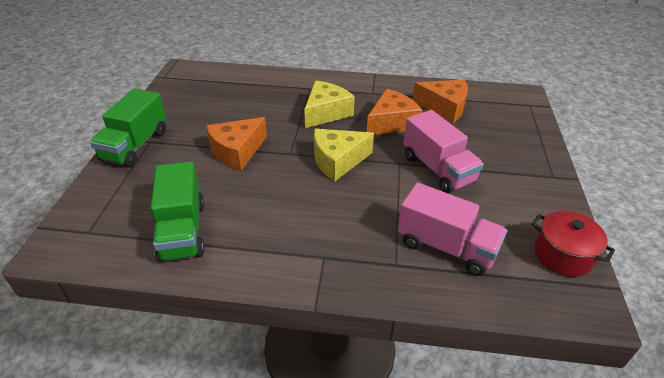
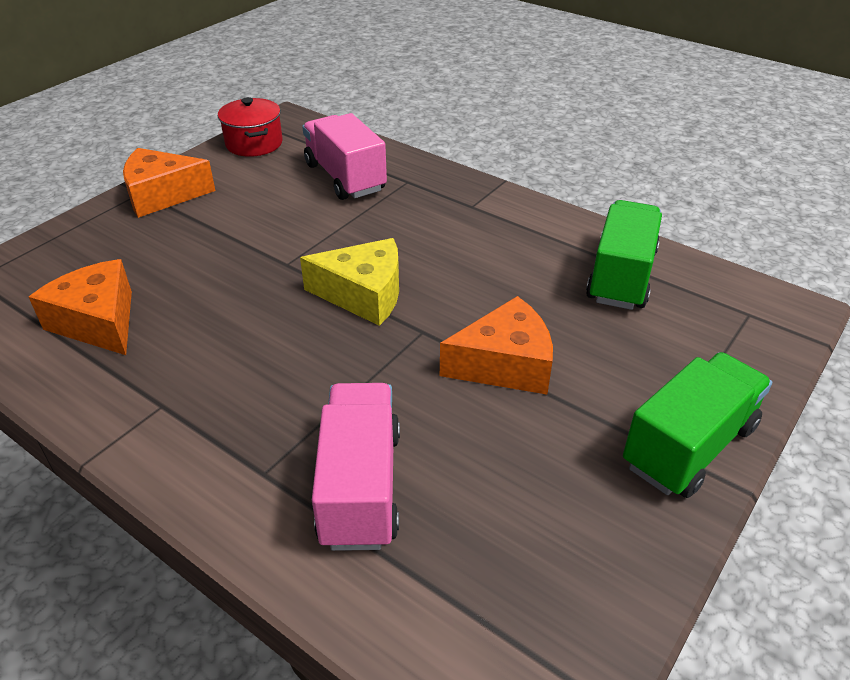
camera: 150 degrees left, 0 degrees up
(326, 113) = (296, 389): yellow cheese -> none
(391, 123) = (216, 326): orange cheese -> orange cheese (162, 195)
(438, 169) = (251, 240): pink truck -> pink truck (360, 486)

